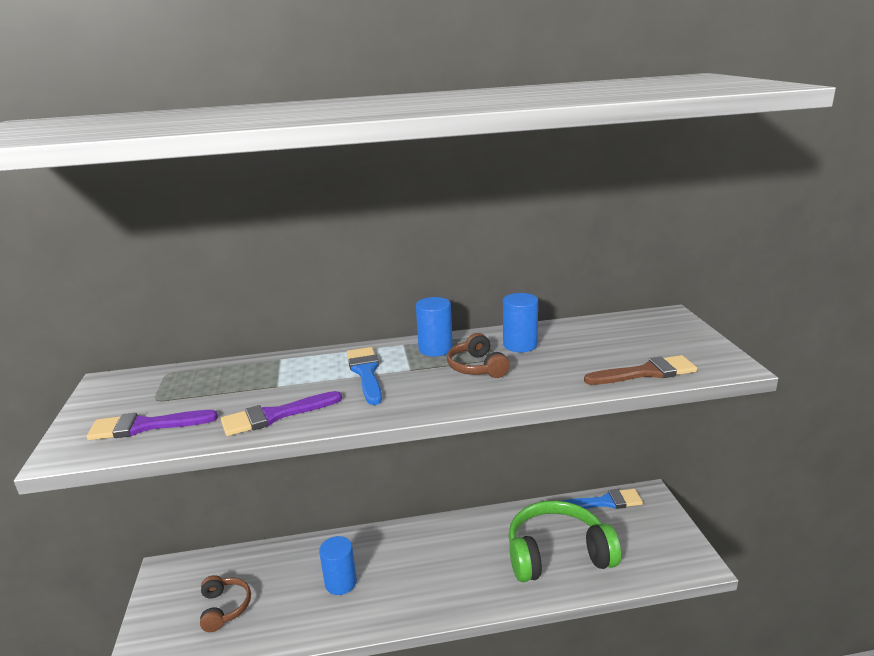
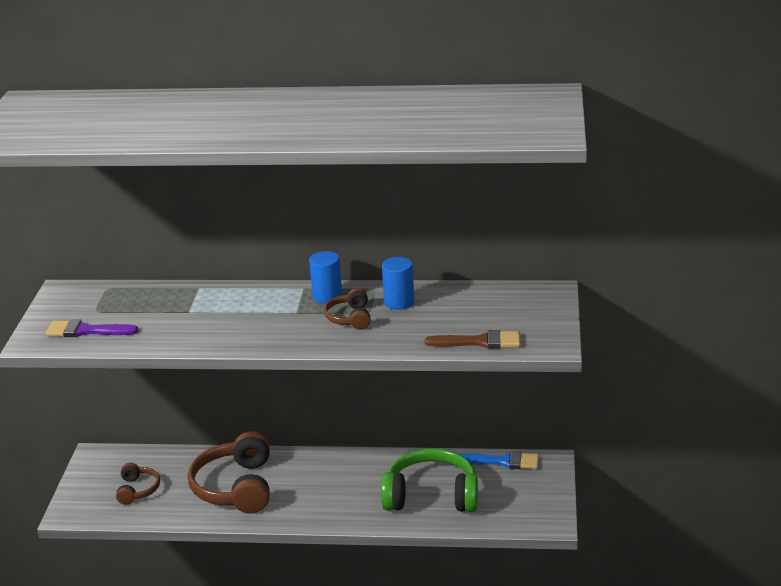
camera: 15 degrees right, 5 degrees up
(275, 416) = (179, 336): purple brush -> none
(340, 583) = (236, 487): blue cylinder -> brown headphones
(366, 373) = (260, 310): blue brush -> none

